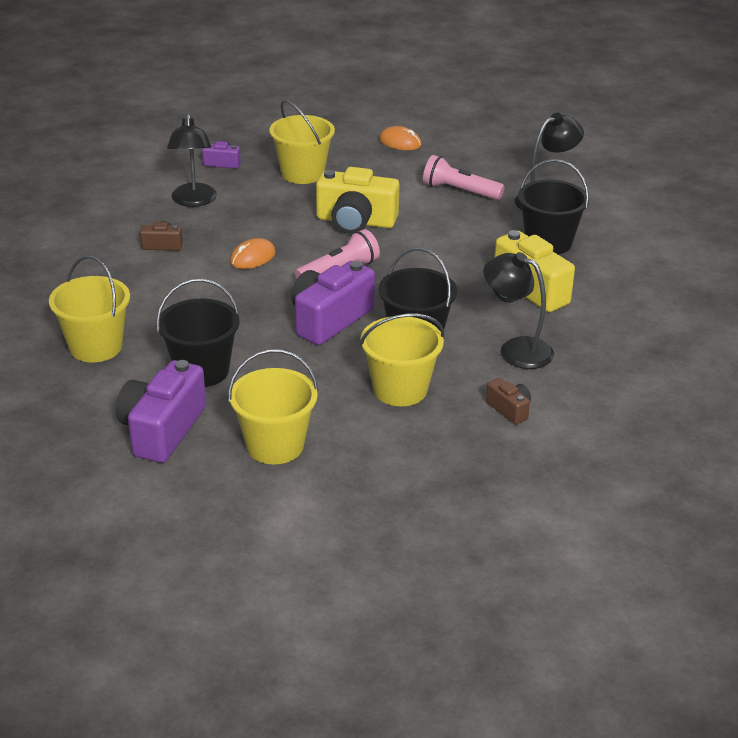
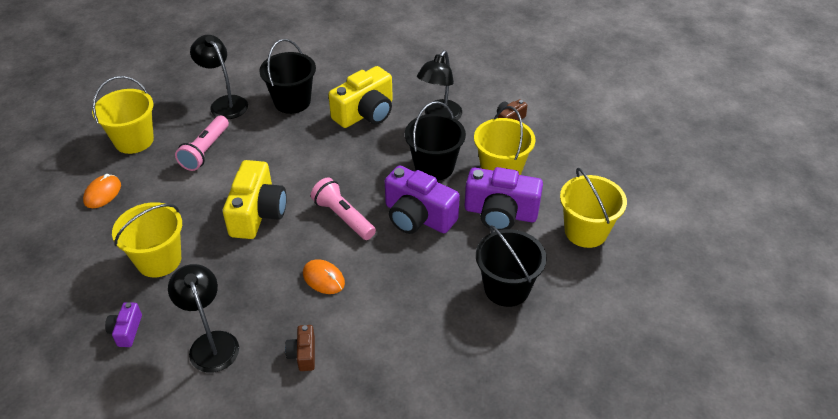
camera: 95 degrees left, 10 degrees up
(96, 347) = (488, 373): yellow bucket -> yellow bucket (134, 140)
(162, 430) = (590, 301): purple camera -> purple camera (500, 213)
(193, 201) = (211, 343): black lamp -> black lamp turned 105 degrees counterclockwise

